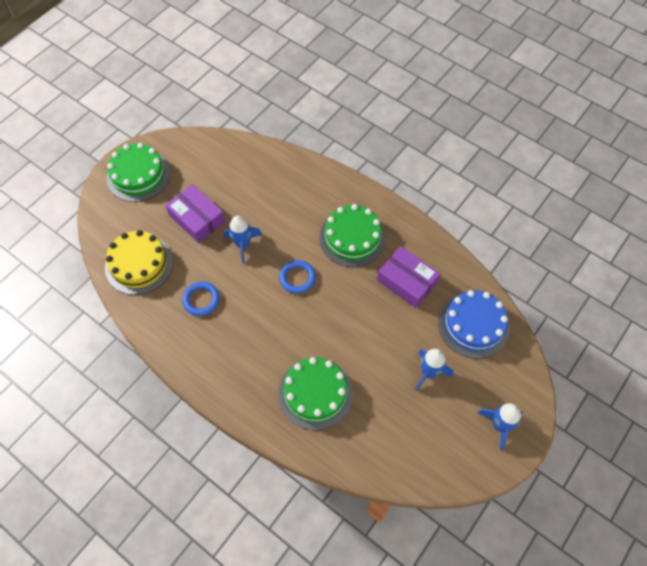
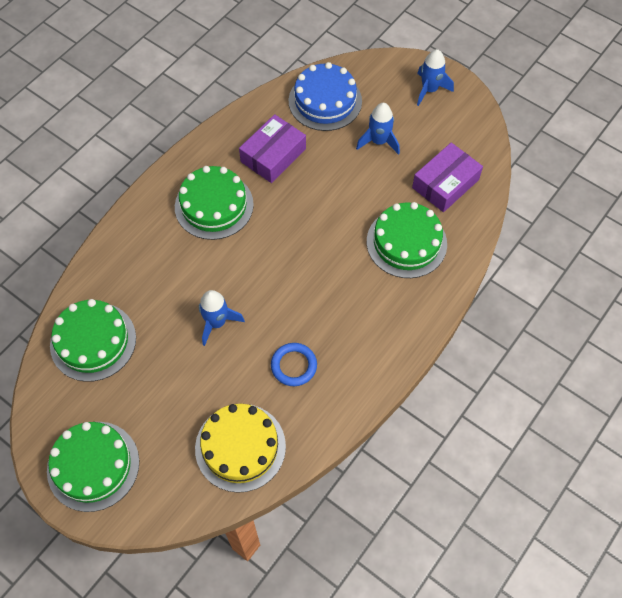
camera: 90 degrees left, 0 degrees up
(197, 218) = (173, 380): purple box -> purple box (445, 183)
(232, 166) = (93, 341): none -> green cake
(297, 278) = (266, 261): blue ring -> none

